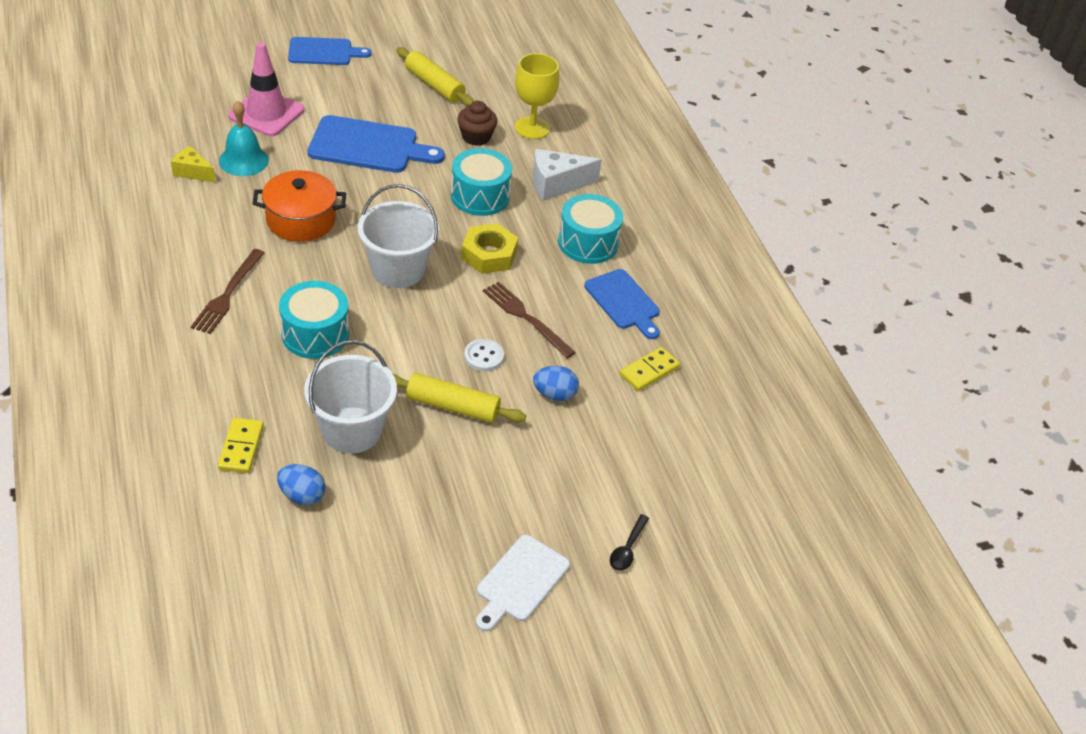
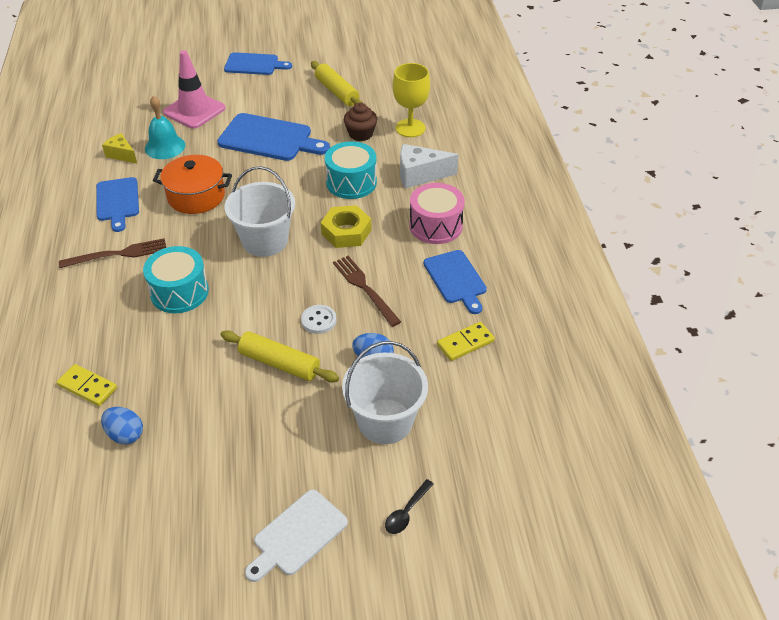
camera: 15 degrees right, 0 degrees up
(206, 231) = (117, 202): none -> blue cutting board
(228, 294) = (118, 254): brown fork -> brown fork turned 135 degrees counterclockwise
(241, 447) = (87, 387): yellow domino -> yellow domino turned 75 degrees counterclockwise
(352, 430) = (185, 378): white bucket -> white bucket (385, 421)
(588, 243) = (435, 226): turquoise drum -> pink drum

